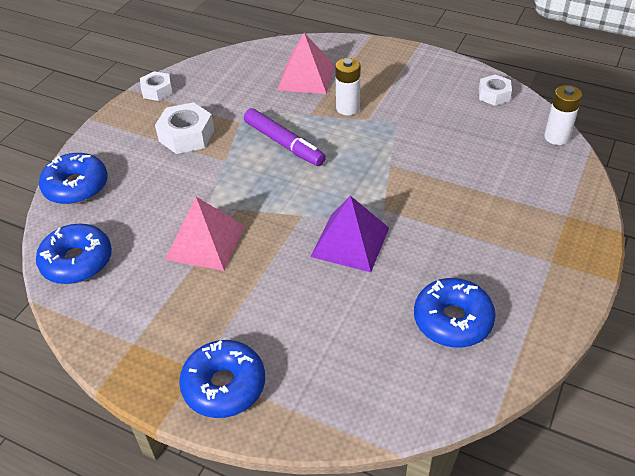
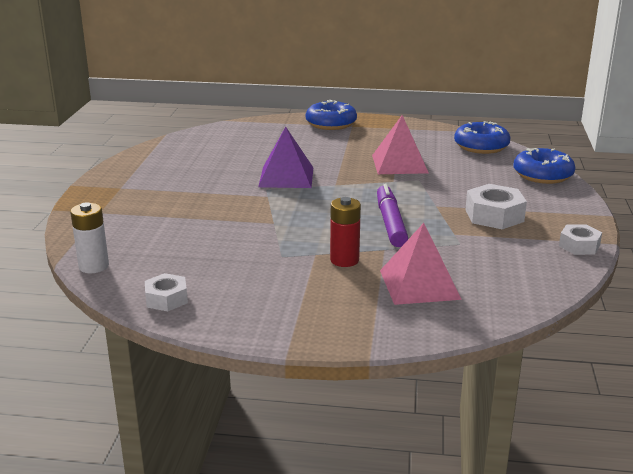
camera: 160 degrees right, 20 degrees down
(284, 143) = (390, 223): purple marker -> purple marker turned 60 degrees clockwise
(348, 108) = (344, 260): white battery -> red battery
(452, 320) = (197, 156): blue donut -> none

